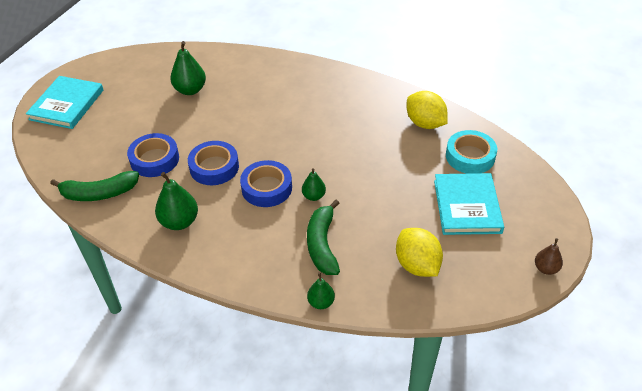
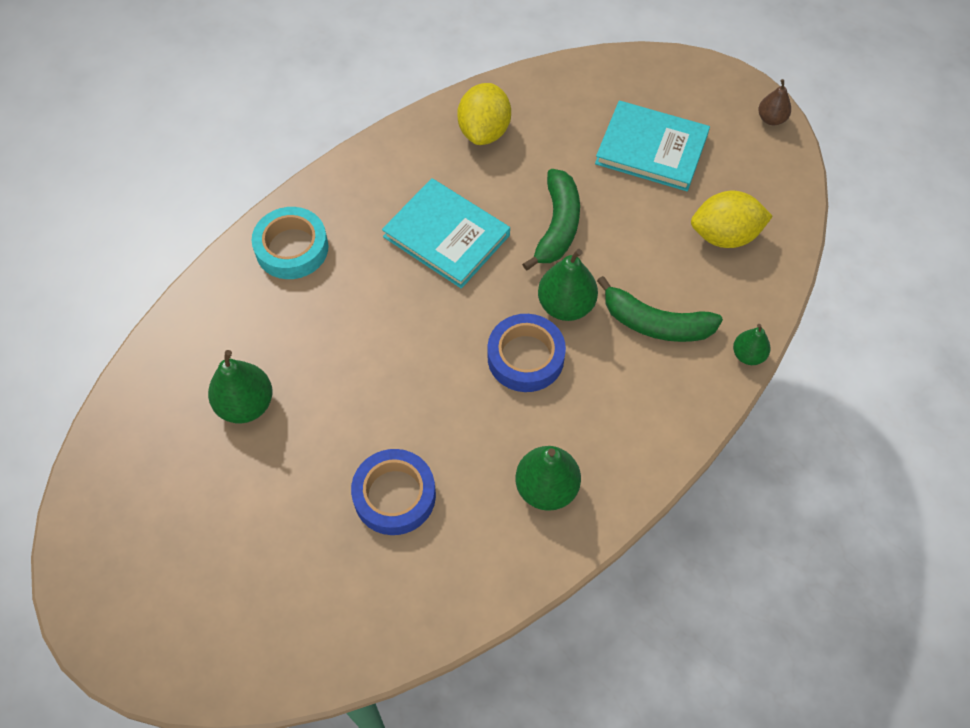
camera: 70 degrees left, 15 degrees up
(67, 105) = (174, 617): turquoise book -> turquoise book (446, 236)
(99, 193) = (436, 594): green banana -> green banana (557, 226)
(214, 167) = (452, 414): blue tape -> none
(313, 196) = (566, 305): green pear -> green pear, size x1.67
(425, 123) = (484, 131): yellow lemon -> yellow lemon turned 60 degrees counterclockwise
(470, 156) = (568, 110): turquoise tape -> turquoise tape (292, 248)

